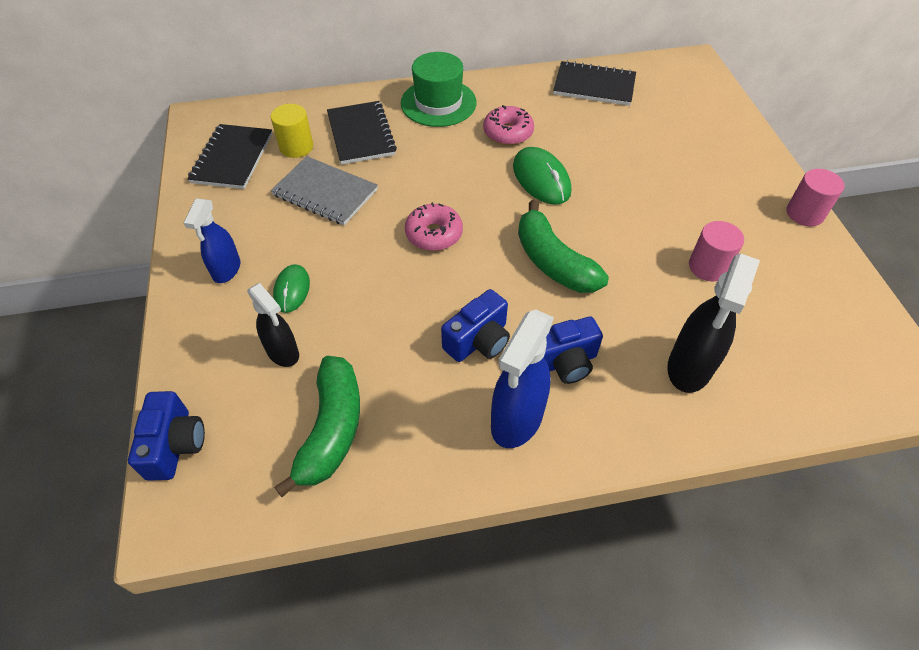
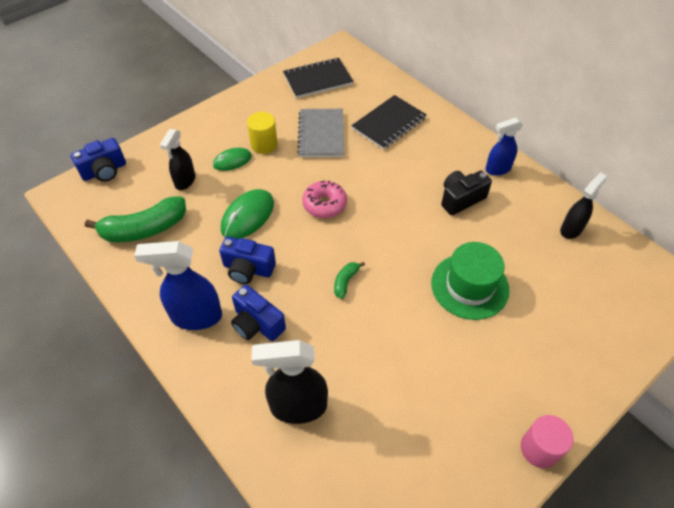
camera: 60 degrees right, 0 degrees up
(226, 270) = (229, 126): blue spray bottle -> blue spray bottle (497, 169)
(296, 147) = (351, 100): yellow cylinder -> yellow cylinder (264, 144)
(438, 103) = (458, 146): green hat -> green hat (469, 286)
(508, 133) = (461, 199): pink donut -> black camera
(541, 179) = (426, 240): green mouse -> green mouse (248, 216)
(553, 262) = (345, 282): green banana -> green banana, size x0.46
(594, 86) = (571, 229): black notebook -> black spray bottle
(708, 266) = (413, 387): pink cylinder -> none

